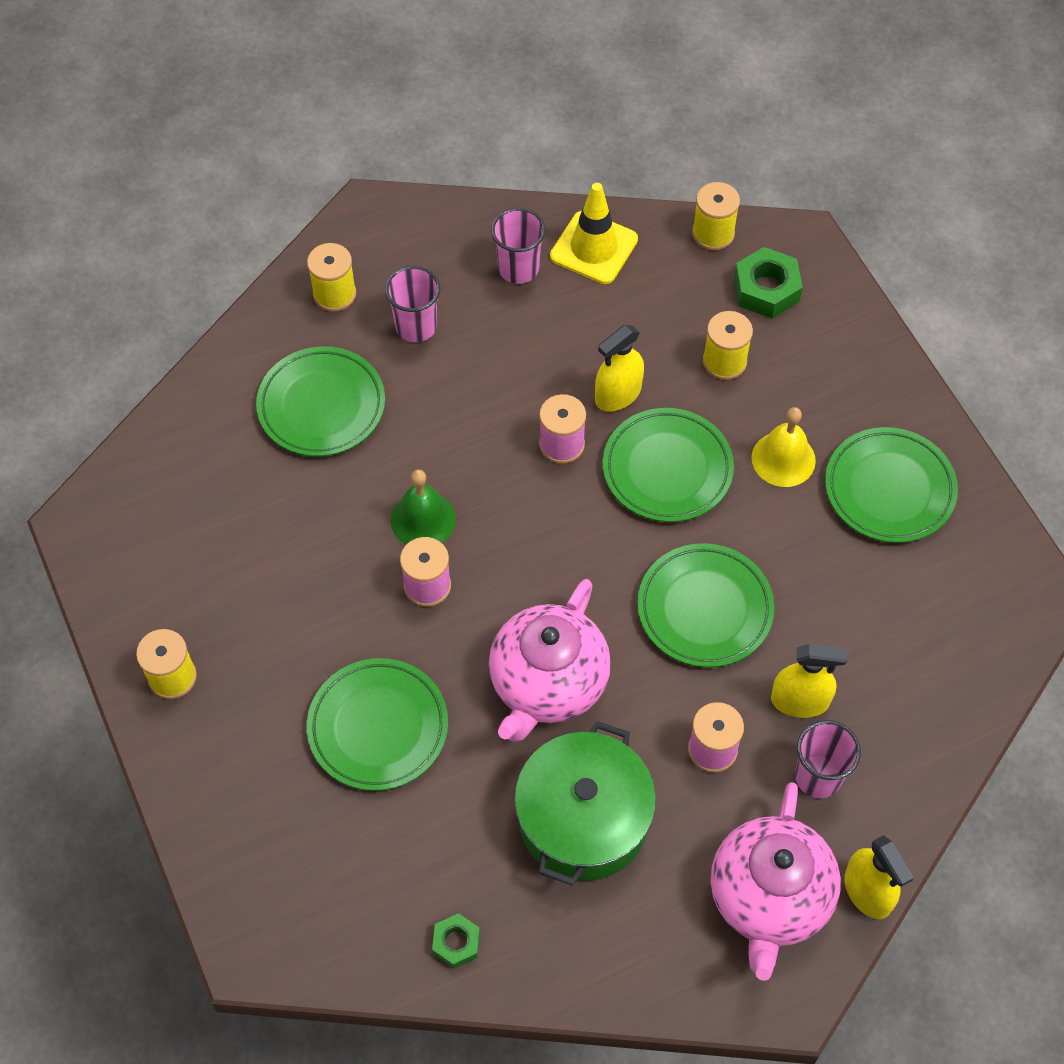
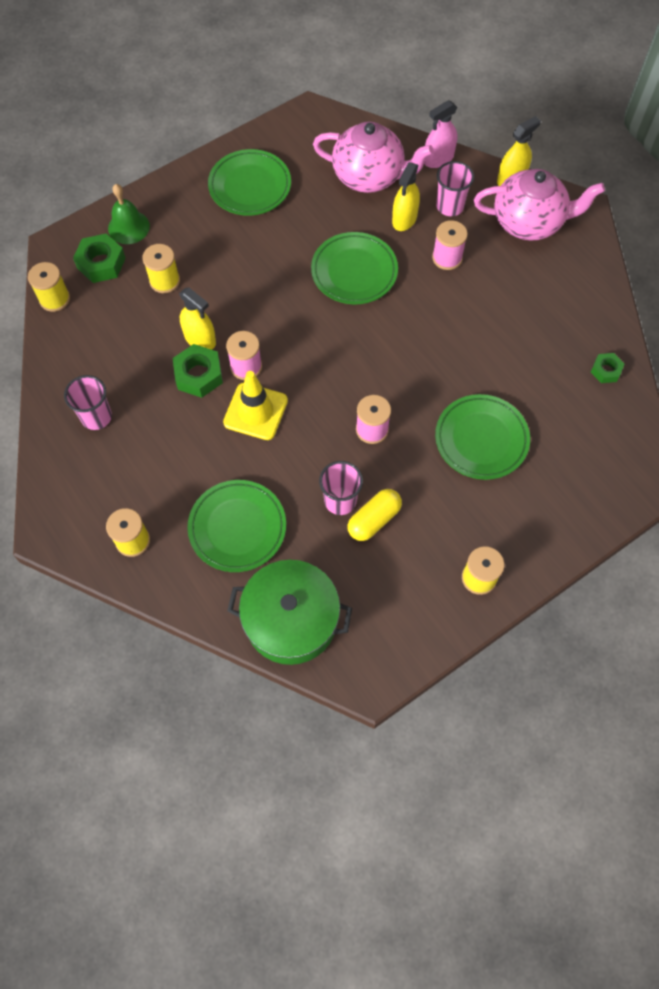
camera: 100 degrees left, 5 degrees up
(290, 564) = (374, 520): none -> yellow capsule
(416, 326) = (157, 476): pink cup -> pink cup (340, 501)
(423, 519) = (321, 441): green bell -> green bell (128, 227)
(547, 684) = (426, 348): pink teapot -> pink teapot (369, 176)
(559, 387) = (198, 375): none -> green nut
(583, 819) = (509, 317): green pot -> green pot (291, 620)
(594, 248) = (73, 371): yellow traffic cone -> yellow traffic cone (255, 411)
(667, 469) = (255, 303): green plate -> none
(783, 459) = (237, 241): yellow bell -> none
(800, 701) = (404, 219): yellow spray bottle -> yellow spray bottle turned 150 degrees counterclockwise
(924, 780) = (438, 159): none -> pink spray bottle

